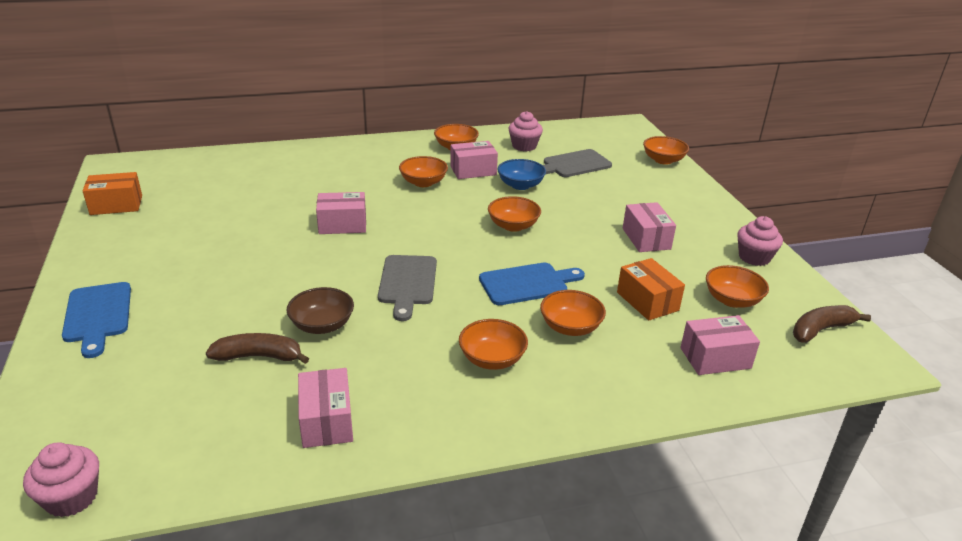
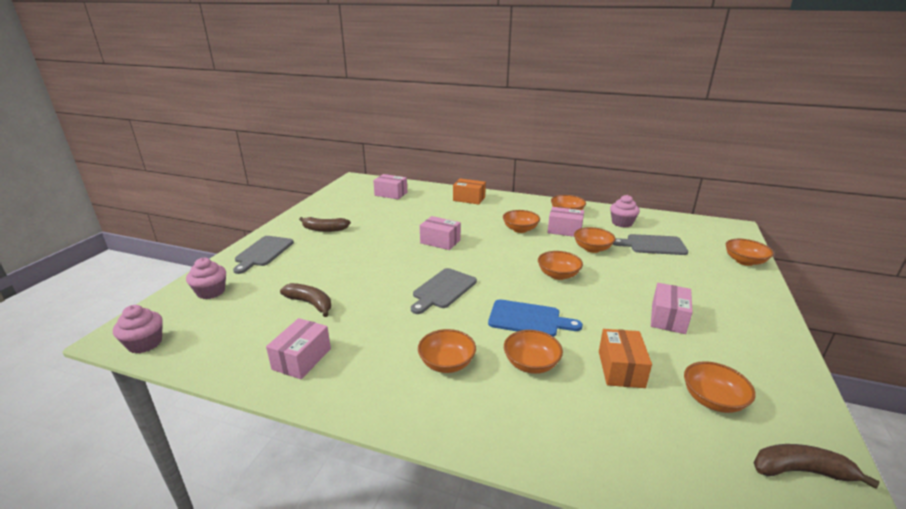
camera: 35 degrees right, 5 degrees down
(97, 315) = (263, 252): blue cutting board -> grey cutting board
(116, 205) = (334, 199): orange box -> orange box (469, 199)
(157, 254) = (324, 229): none -> brown banana
(322, 325) = (364, 298): brown bowl -> none
(520, 185) = (592, 249): blue bowl -> orange bowl
(715, 358) = (644, 445): pink box -> pink box (391, 194)
(754, 257) = (774, 370): pink cupcake -> pink cupcake (211, 292)

